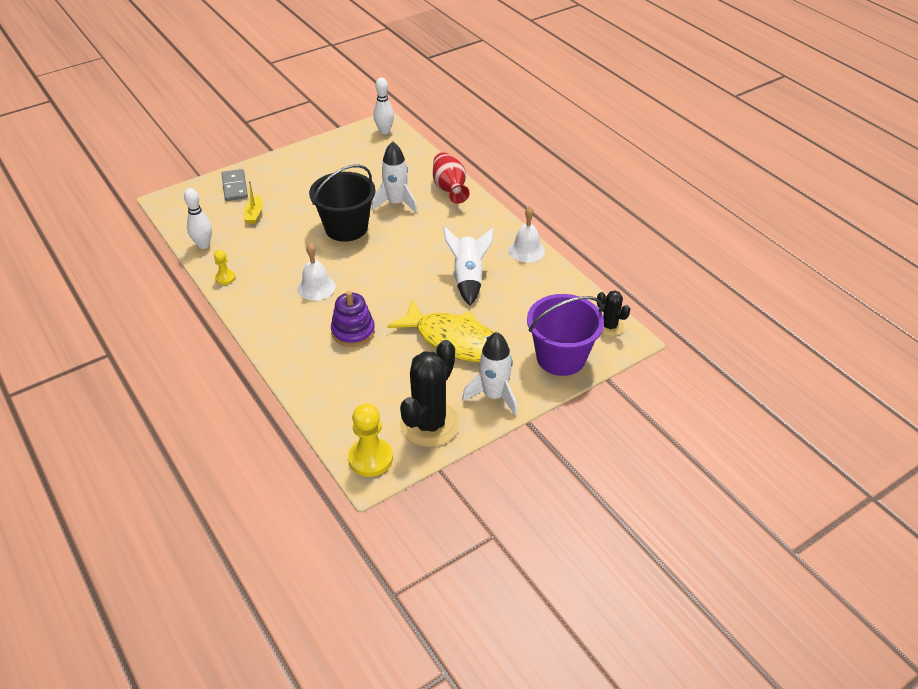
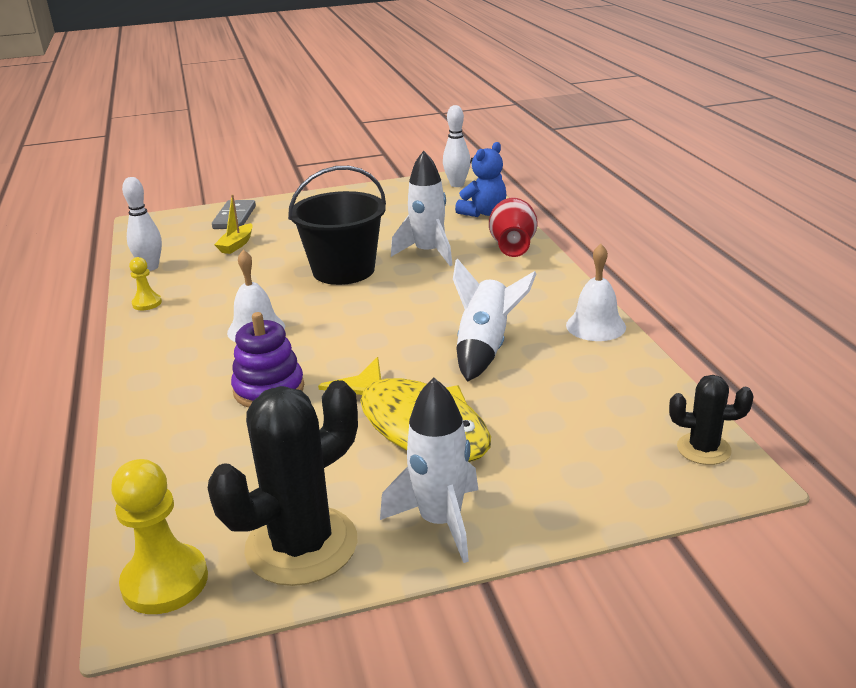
camera: 20 degrees right, 15 degrees down
(416, 159) = (483, 213): none -> blue teddy bear
(561, 357) = (593, 482): purple bucket -> none
(609, 326) = (703, 449): black cactus -> black cactus turned 60 degrees counterclockwise

